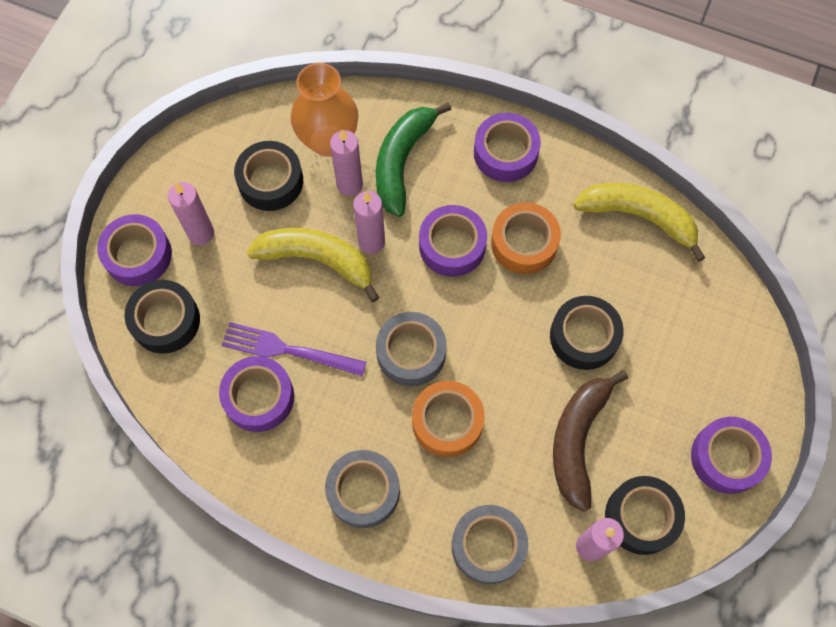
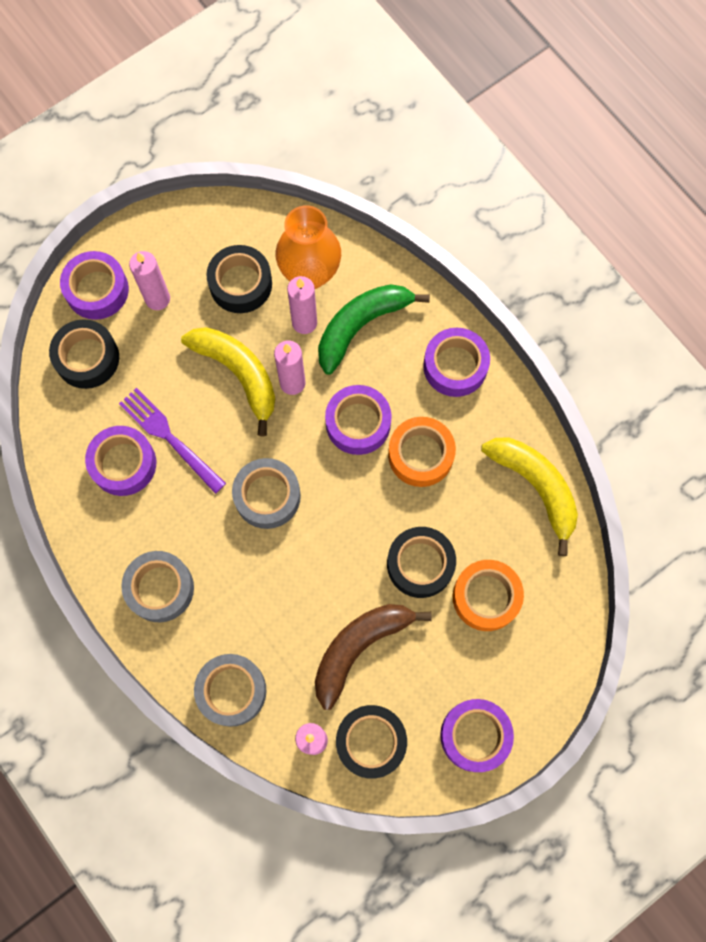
camera: 30 degrees right, 5 degrees up
(447, 422) = (261, 571): orange tape -> orange tape (486, 597)

